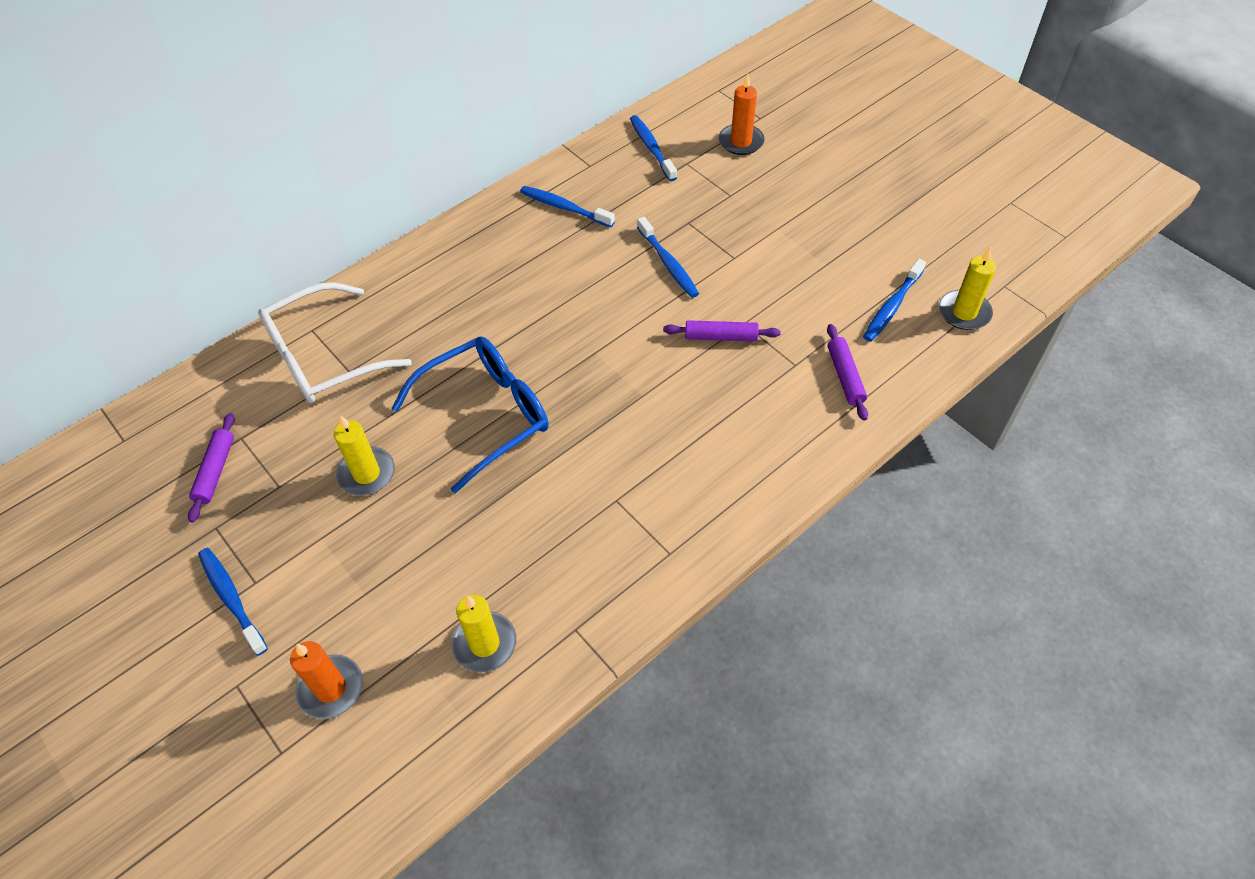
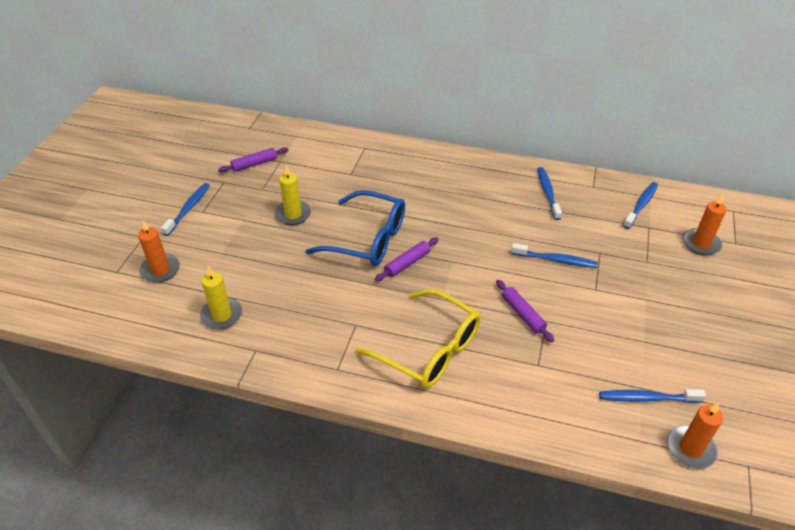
camera: 55 degrees right, 10 degrees down
(324, 357) = (352, 161): white glasses -> none
(668, 263) = (555, 260): blue toothbrush -> blue toothbrush turned 105 degrees counterclockwise
(705, 448) = (428, 349): none -> yellow glasses
(845, 376) = (555, 398): purple rolling pin -> purple rolling pin (407, 263)
(964, 312) = (690, 449): yellow candle -> orange candle

